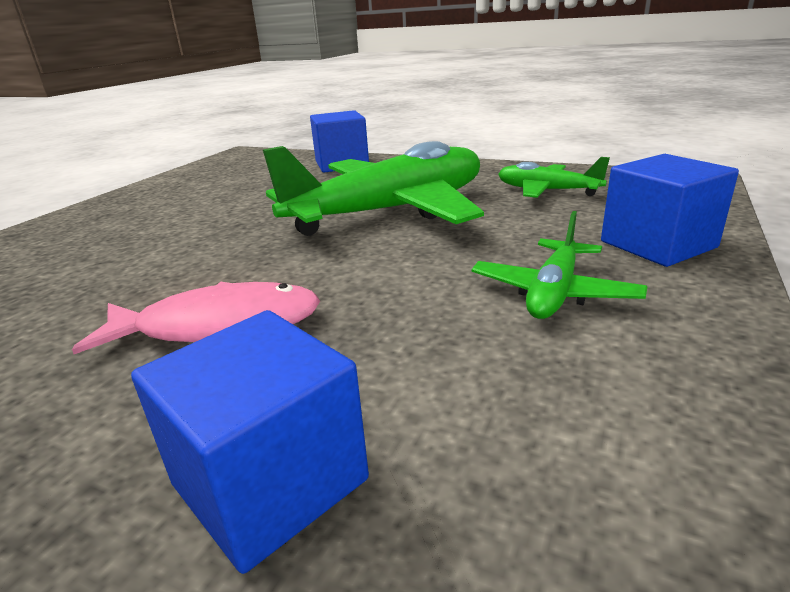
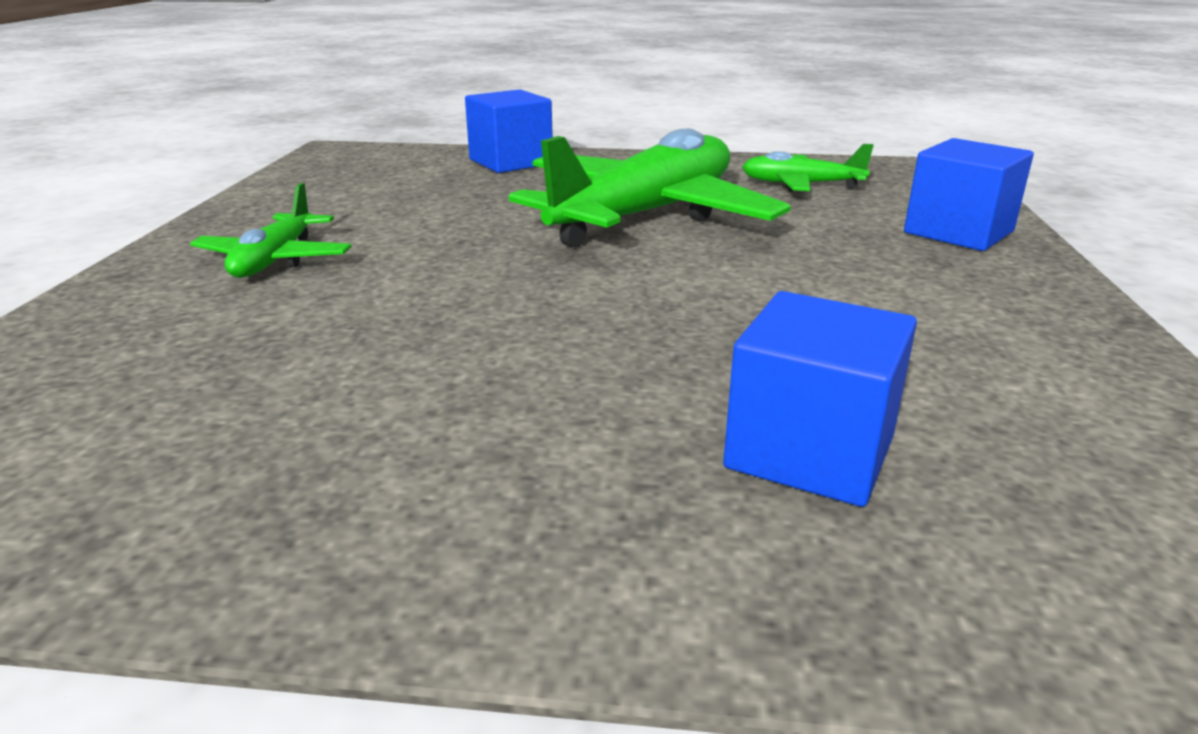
camera: 20 degrees left, 0 degrees up
(219, 326) = (590, 344): pink fish -> none
(553, 292) = (903, 281): green plane -> green plane (275, 260)

